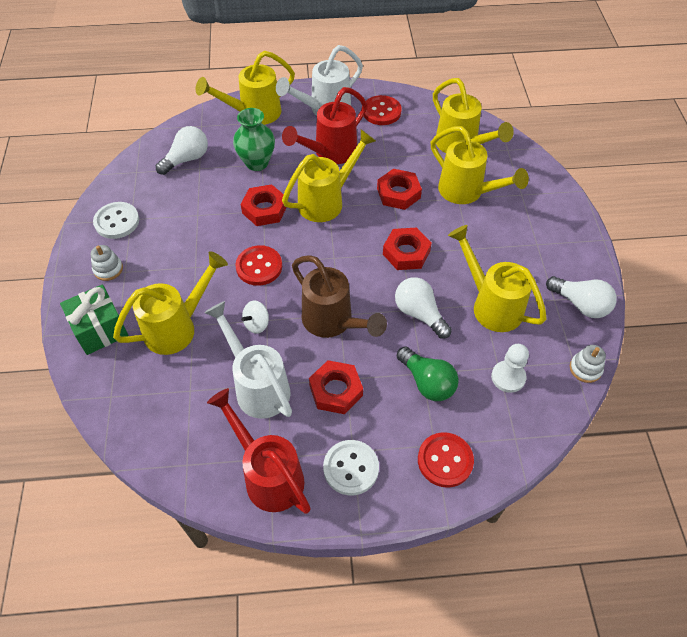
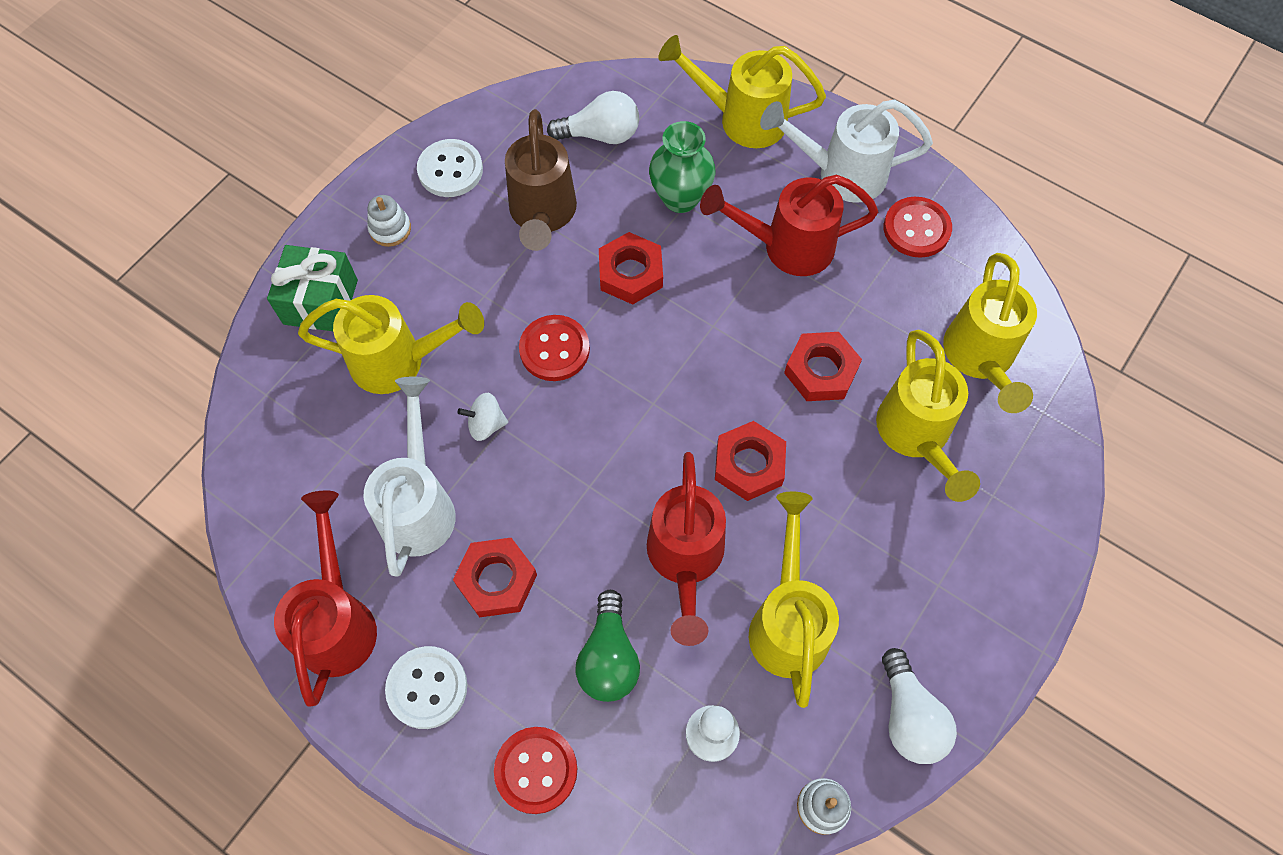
camera: 40 degrees right, 10 degrees up
(327, 201) = (718, 316): yellow watering can -> none
(333, 323) = (572, 491): brown watering can -> brown watering can (542, 216)
(419, 314) = (685, 561): white light bulb -> red watering can

